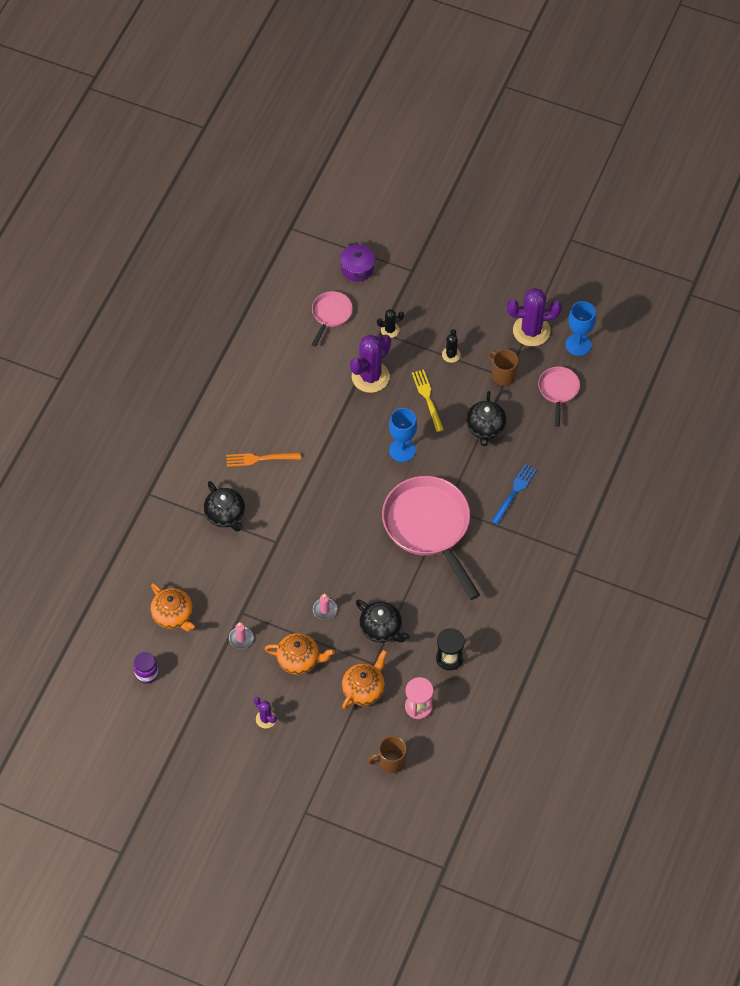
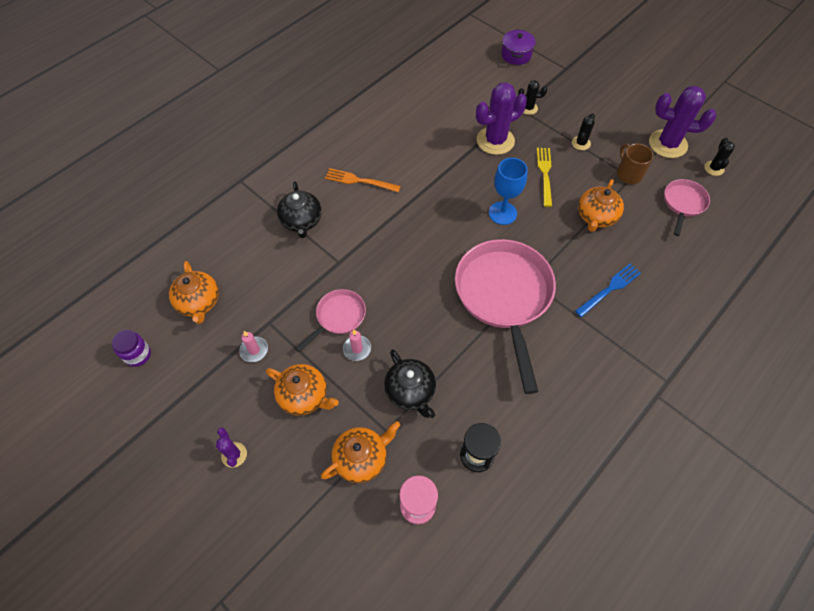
camera: 20 degrees right, 0 degrees up
(330, 314) = (478, 83): pink pan -> pink pan (338, 317)
(391, 761) = (355, 569): brown mug -> none
(485, 428) = (596, 217): black teapot -> orange teapot
(578, 344) = (714, 168): blue goblet -> black cactus

